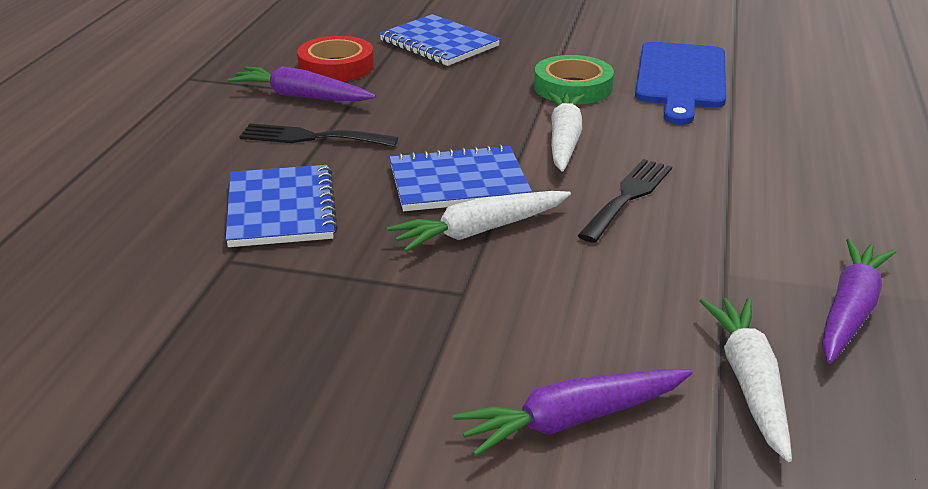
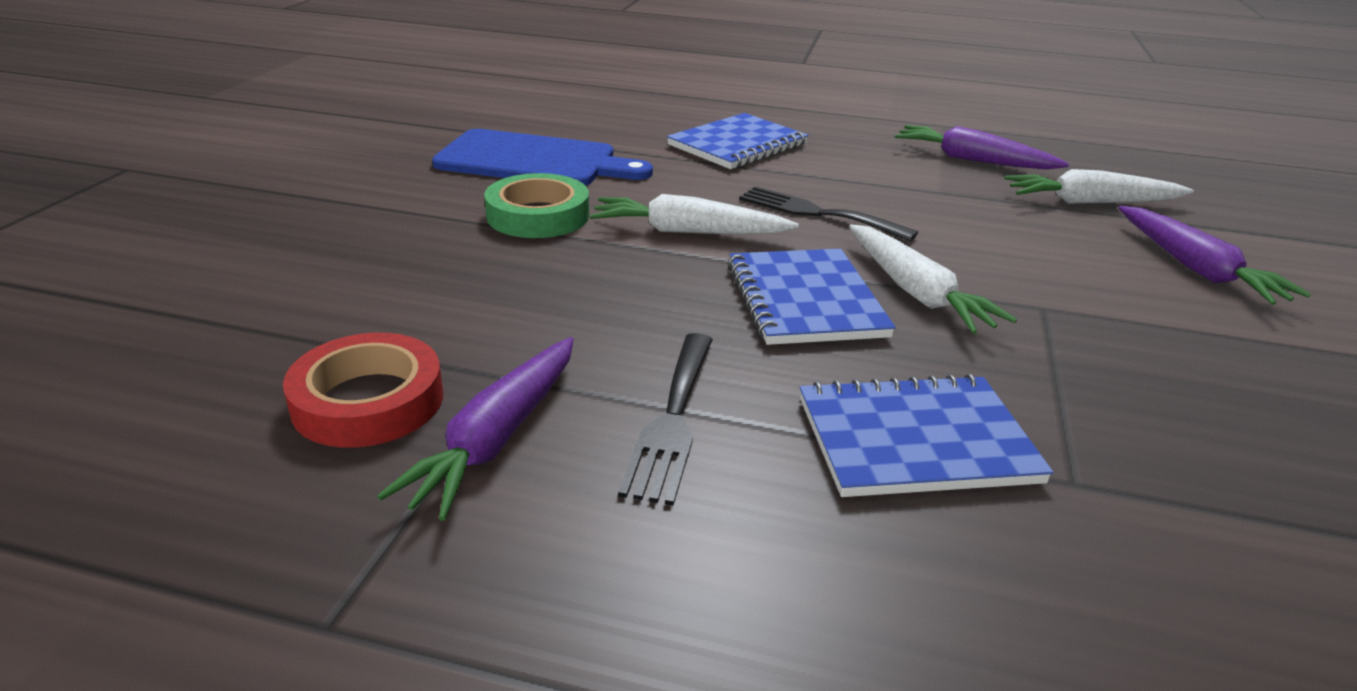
camera: 90 degrees left, 0 degrees up
(439, 43) = (322, 297): blue notebook -> blue notebook (738, 145)

